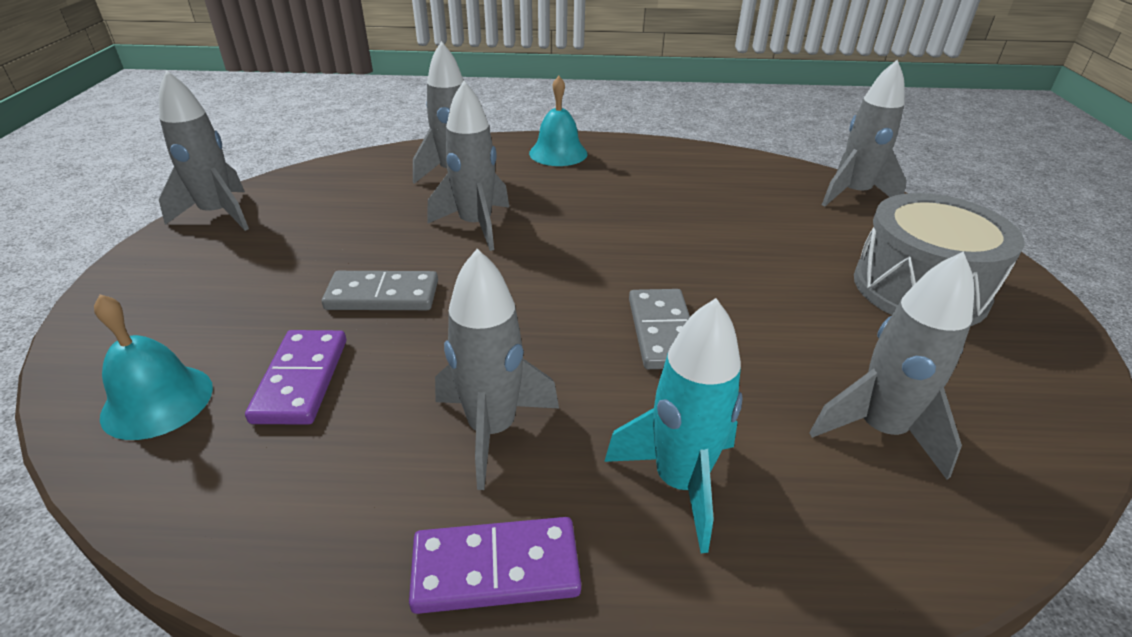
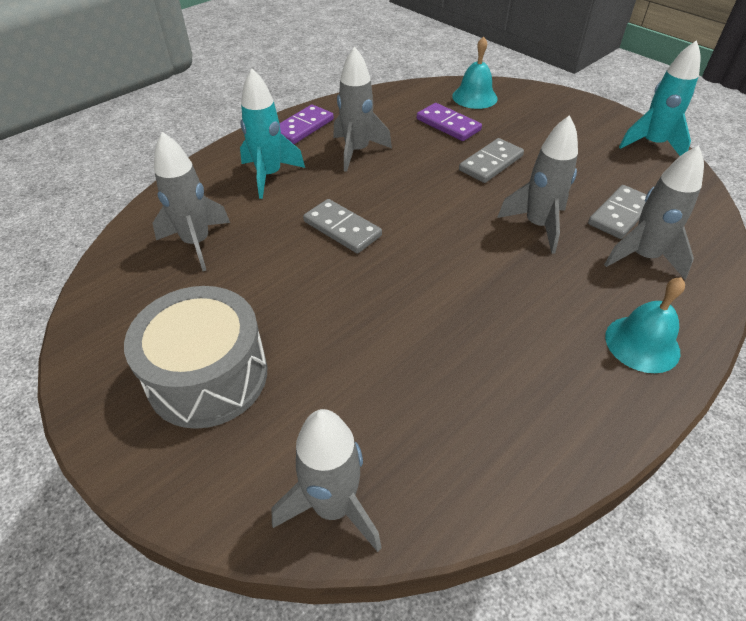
camera: 135 degrees right, 10 degrees up
(219, 214) = (652, 144): grey rocket -> turquoise rocket
(399, 196) = (620, 214): none -> grey domino

